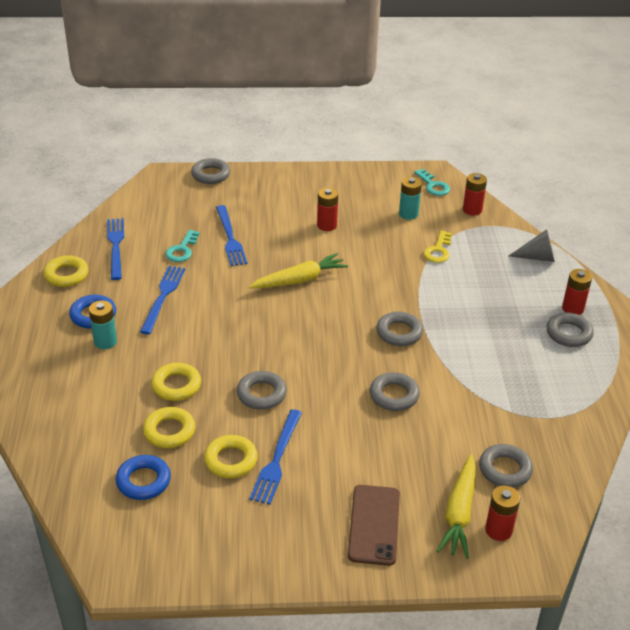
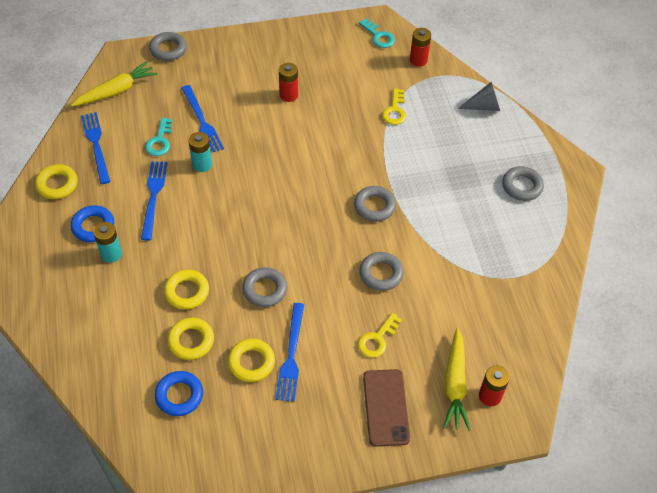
camera: 10 degrees left, 15 degrees up
(300, 280) = (275, 160): yellow carrot -> yellow carrot (116, 91)
(377, 457) = (377, 339): none -> yellow key
(408, 214) = (361, 72): turquoise battery -> turquoise battery (202, 164)
(505, 469) = (486, 335): grey ring -> none
(572, 308) = (522, 159): red battery -> none

